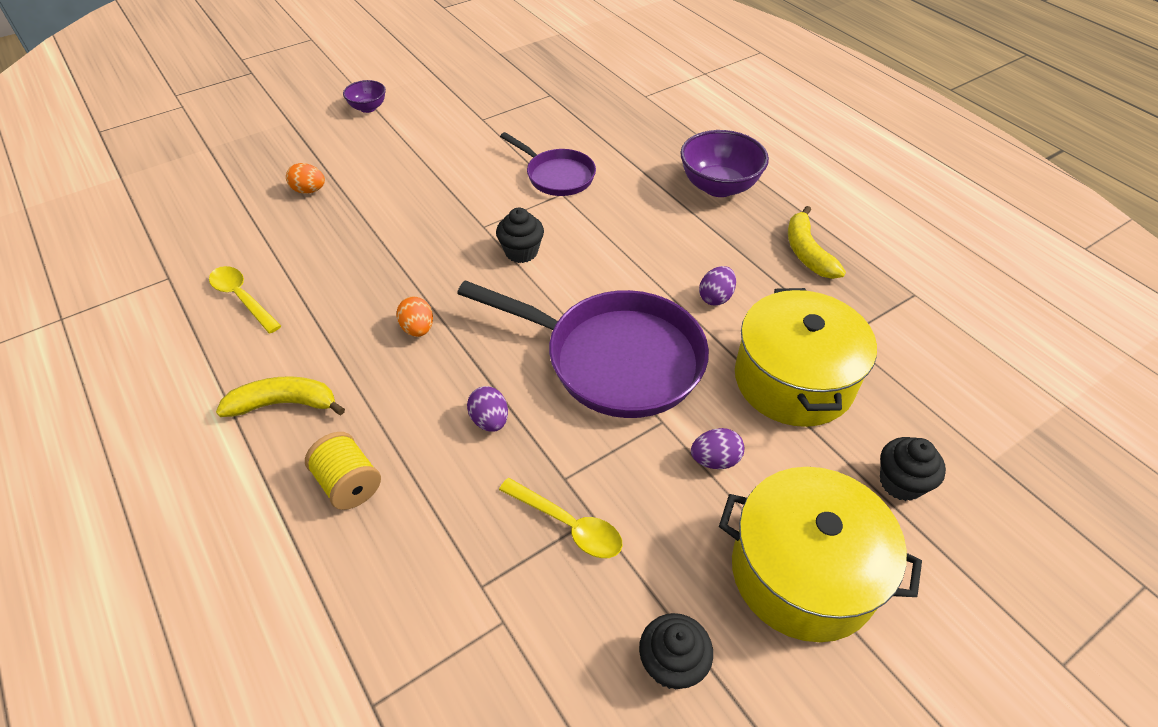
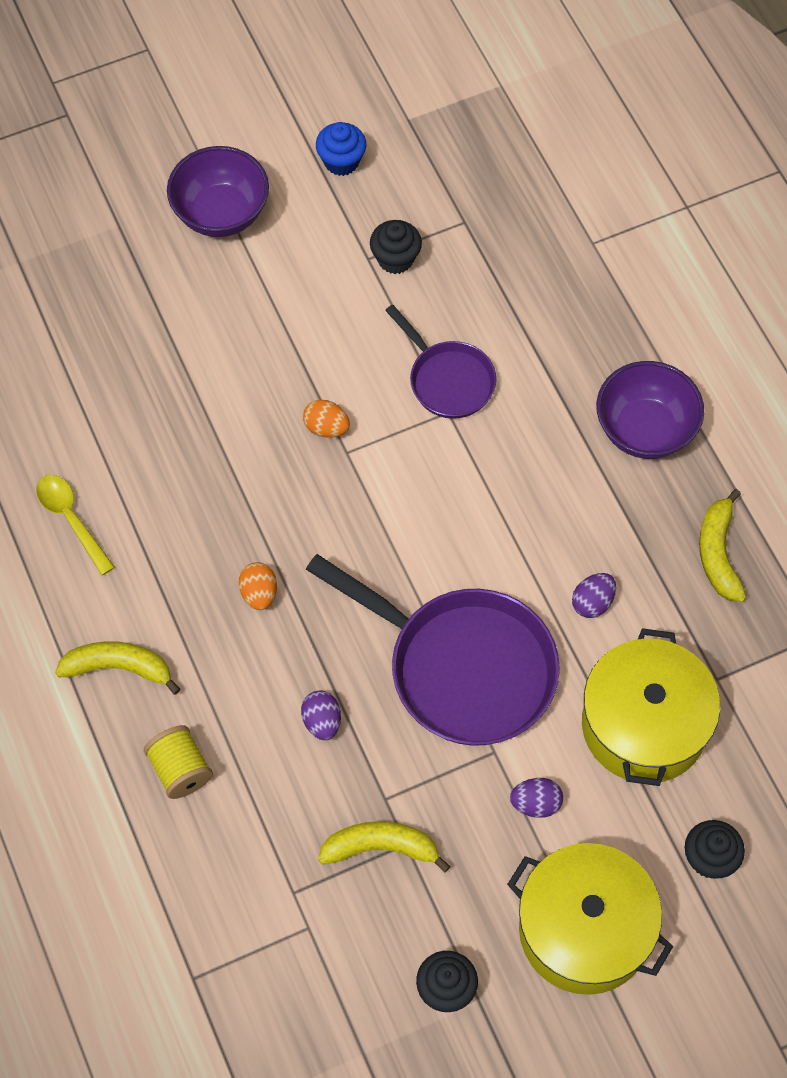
camera: 10 degrees right, 15 degrees up
(309, 190) = (144, 360): orange egg -> orange egg (326, 428)
(368, 108) = (221, 213): purple bowl -> purple bowl, size x1.82
(455, 75) = (341, 161): none -> blue cupcake
(521, 252) = (386, 500): black cupcake -> black cupcake (395, 259)
(569, 525) = (381, 847): yellow spoon -> yellow banana

